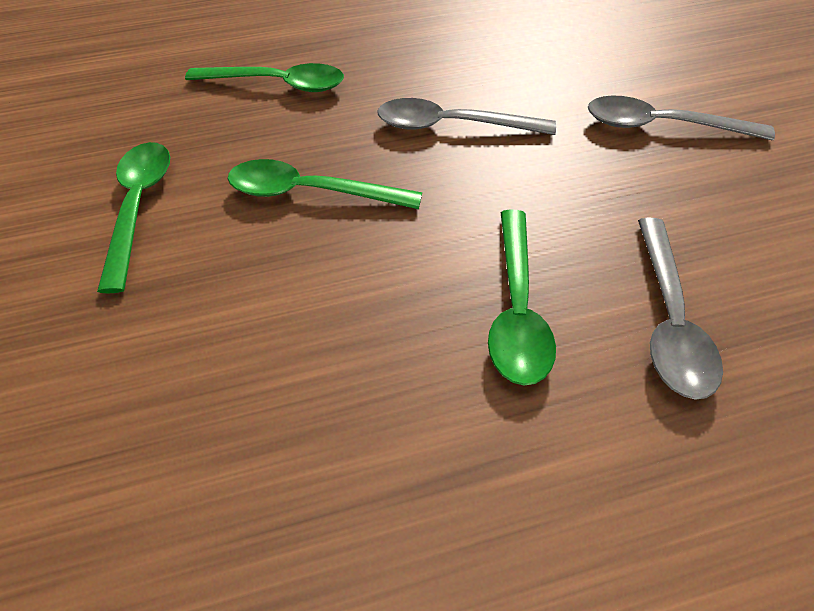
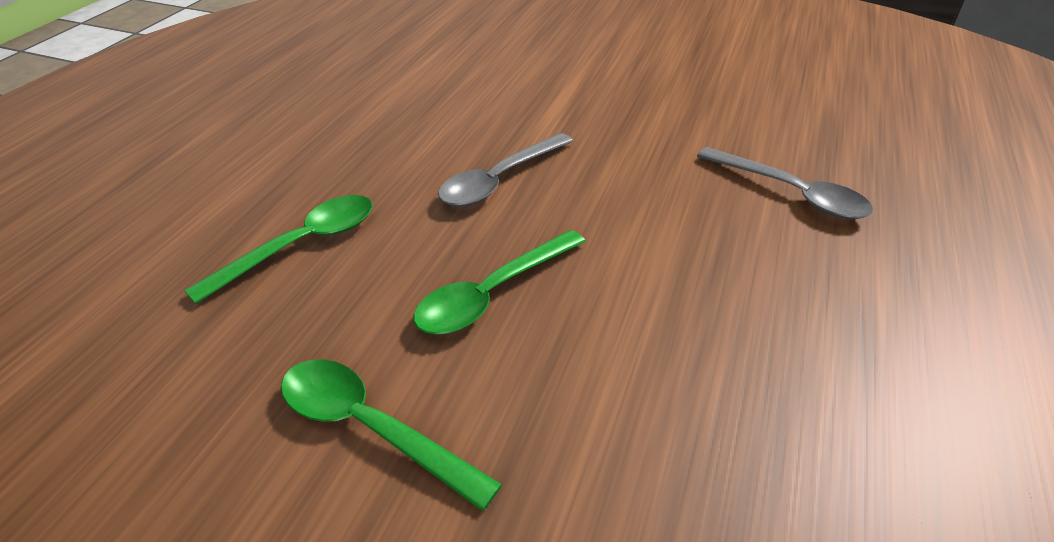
camera: 55 degrees left, 10 degrees down
(516, 308) = (731, 248): green spoon -> none
(662, 126) = (612, 101): grey spoon -> none

